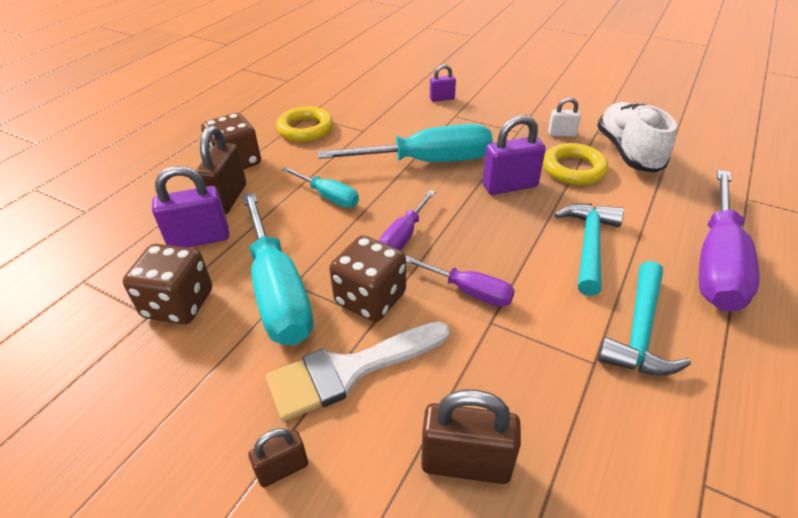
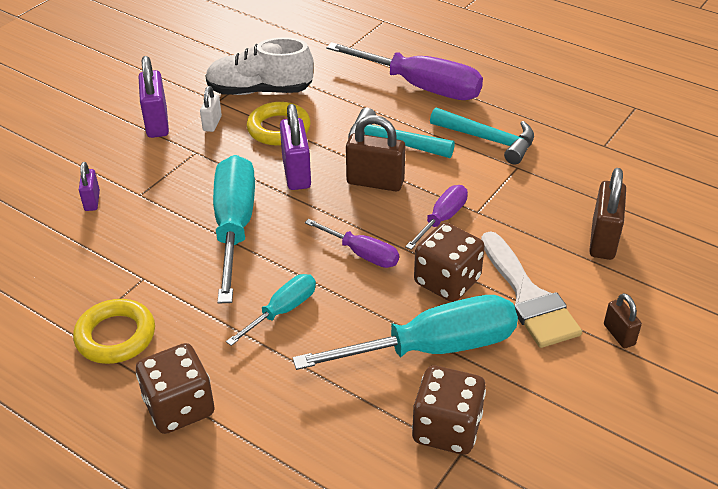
camera: 85 degrees left, 0 degrees up
(199, 239) = (341, 426): purple padlock -> purple padlock (157, 123)
(227, 198) = (263, 407): brown padlock -> brown padlock (375, 182)

